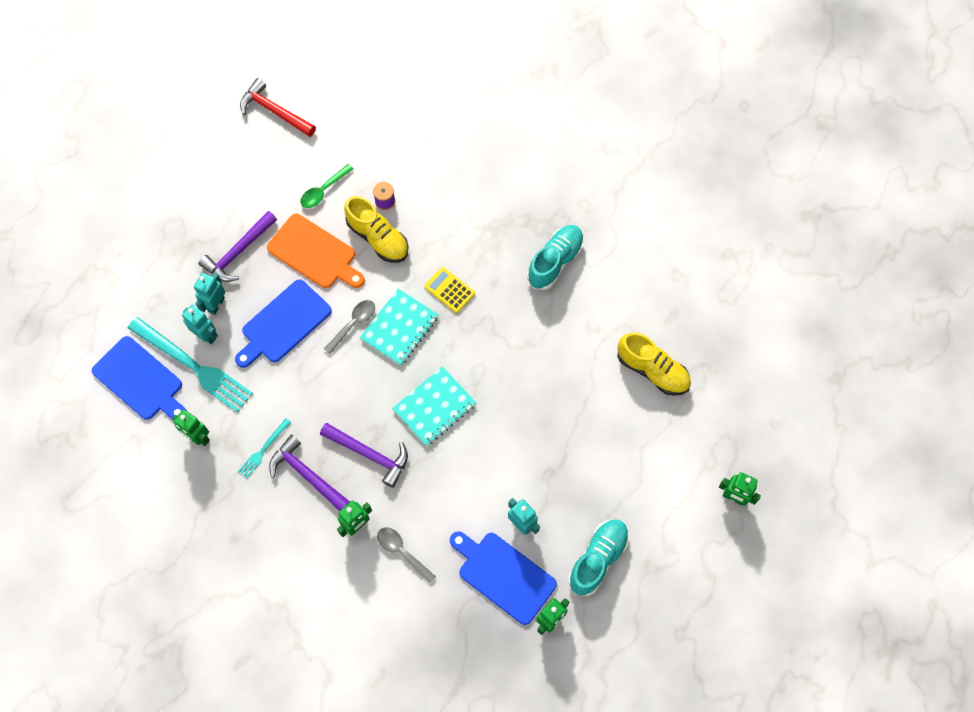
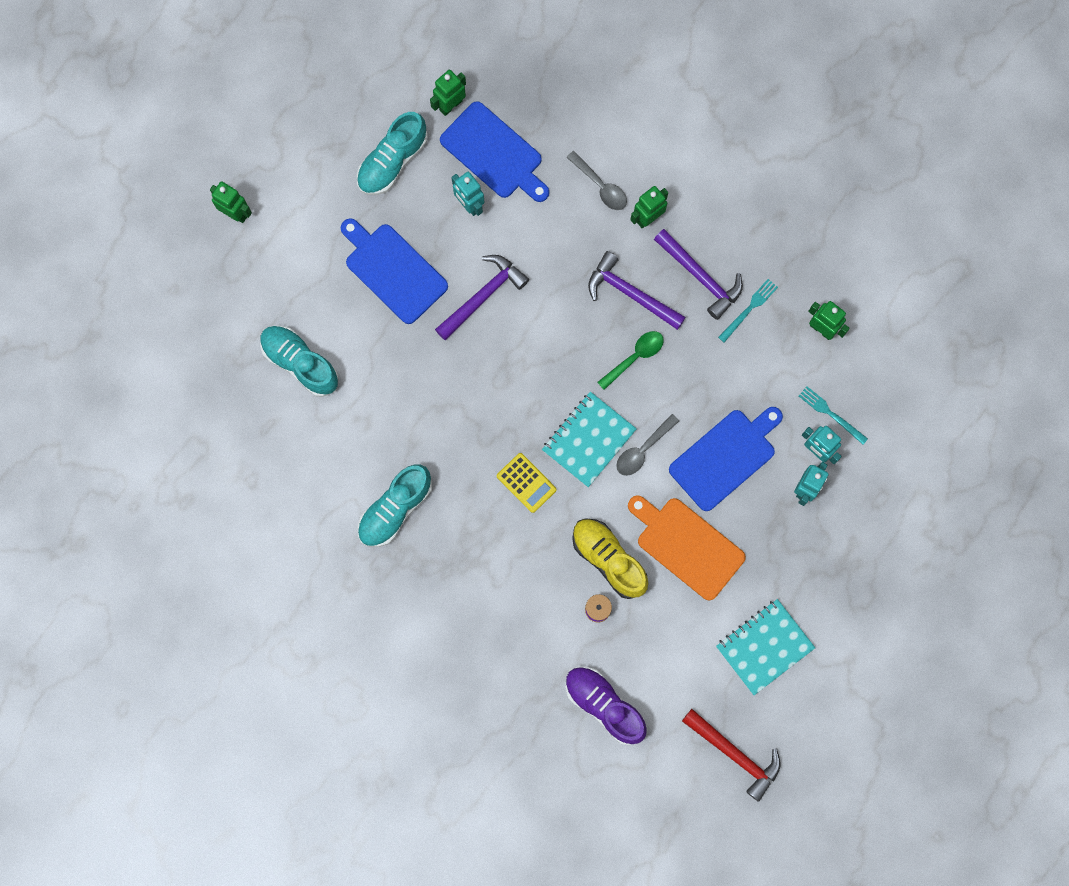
camera: 175 degrees left, 10 degrees up
(140, 380) = (891, 401): blue cutting board -> blue cutting board (393, 271)
(193, 366) = (830, 414): turquoise fork -> turquoise fork, size x0.47
(238, 252) = (780, 555): purple hammer -> purple hammer (483, 296)
(323, 190) = (674, 631): green spoon -> green spoon (635, 357)
(376, 136) = (604, 705): none -> purple shoe
(434, 407) = (554, 341): turquoise notebook -> turquoise notebook (764, 647)
(652, 370) = (300, 363): yellow shoe -> turquoise shoe

